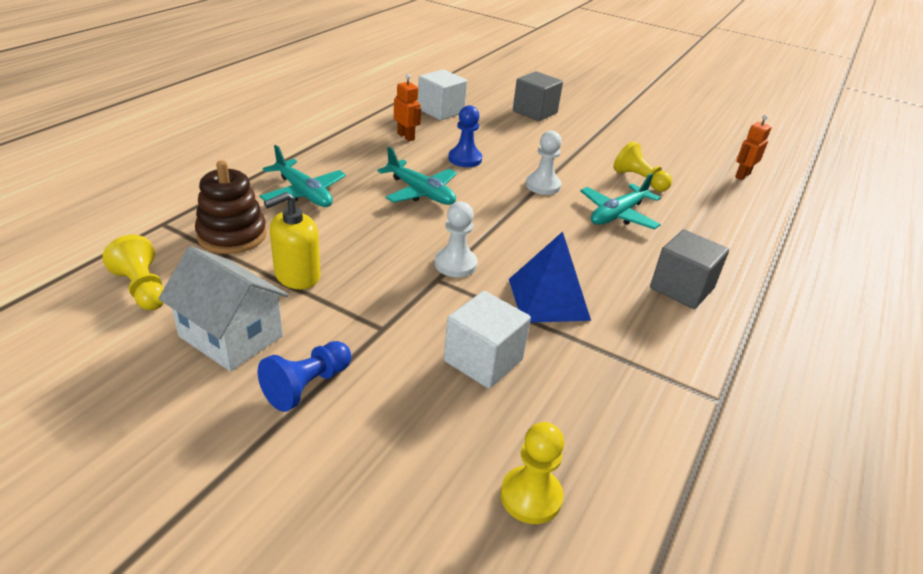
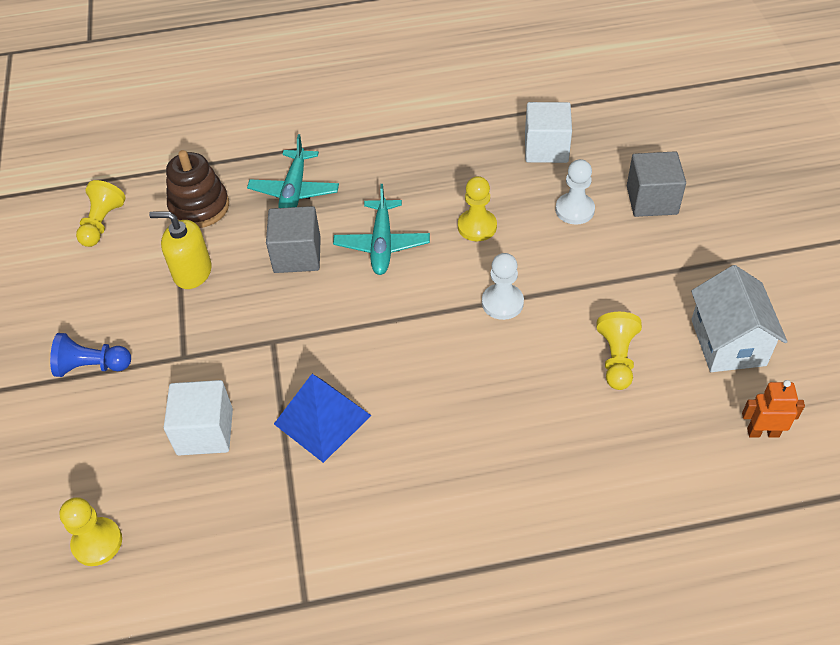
camera: 55 degrees right, 15 degrees up
(231, 336) = (101, 297): white house -> white house (728, 342)
(406, 136) = (463, 168): orange robot -> none
(455, 264) = (304, 336): white pawn -> white pawn (574, 210)
(465, 159) = (477, 226): blue pawn -> yellow pawn
(617, 215) = (520, 383): turquoise plane -> none
(681, 288) = (445, 496): grey cube -> grey cube (297, 255)

